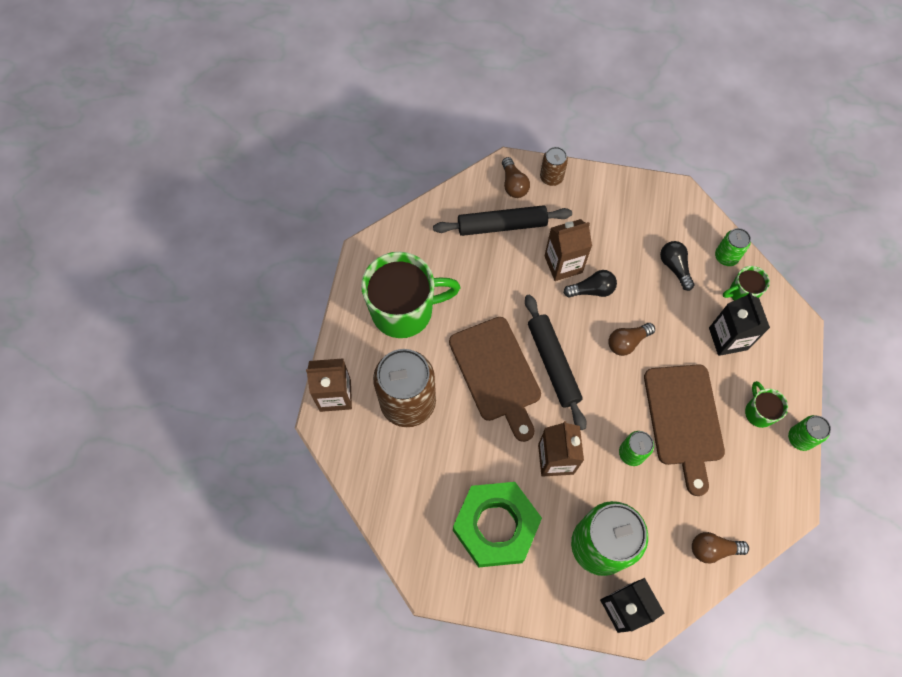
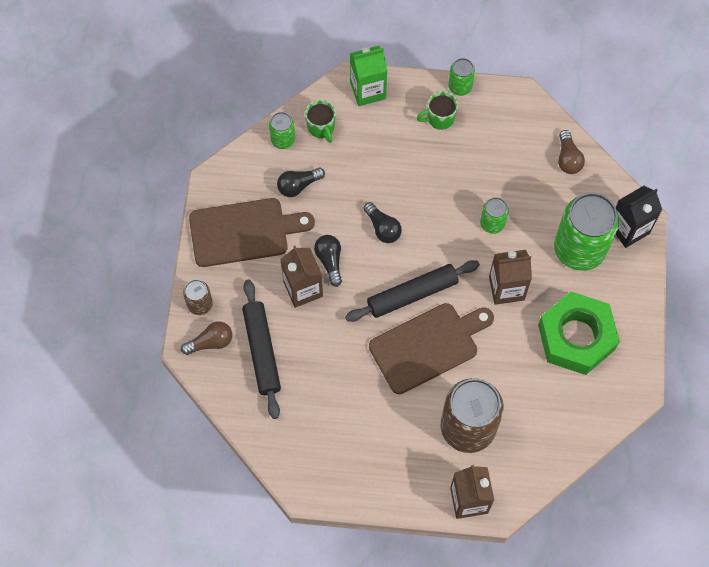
camera: 95 degrees left, 0 degrees up
(404, 310) = (369, 441): green mug -> none
(627, 342) = (382, 228): brown light bulb -> black light bulb
(684, 419) = (454, 180): brown cutting board -> brown cutting board (243, 232)
(728, 338) = (370, 141): black carton -> none
(789, 341) = (368, 90): none -> green carton

